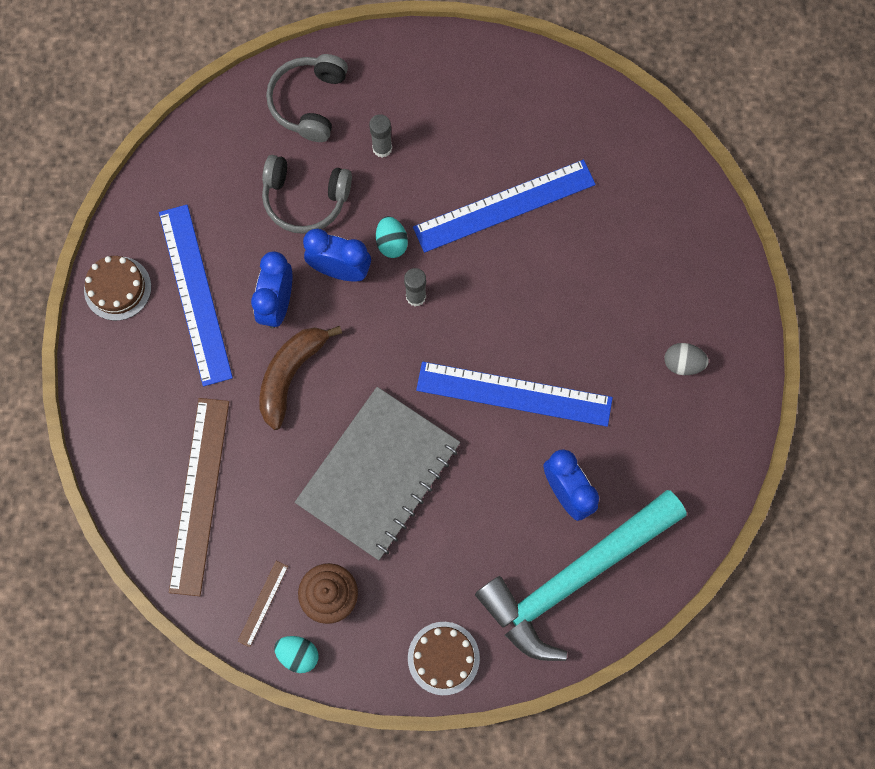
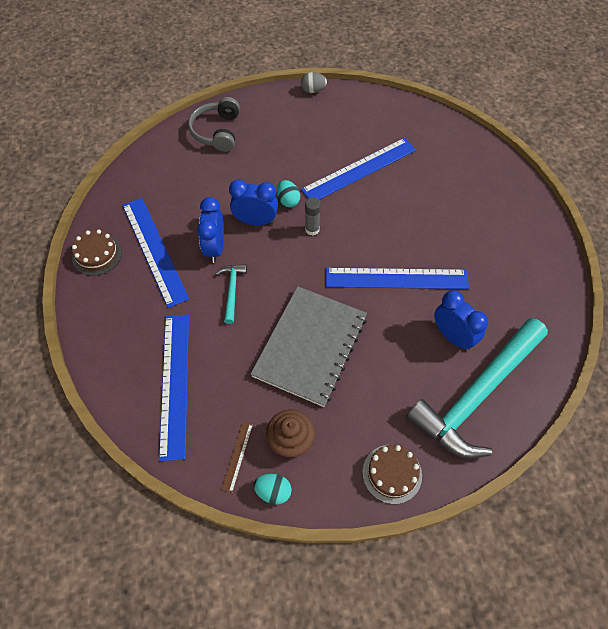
camera: 10 degrees left, 15 degrees down
(199, 495) = (175, 383): brown ruler -> blue ruler
(291, 374) = (232, 290): brown banana -> turquoise hammer
(305, 199) = (224, 184): grey headphones -> none
(382, 148) = (270, 149): grey glue stick -> none
(682, 363) = (507, 242): grey egg -> grey egg (313, 90)

